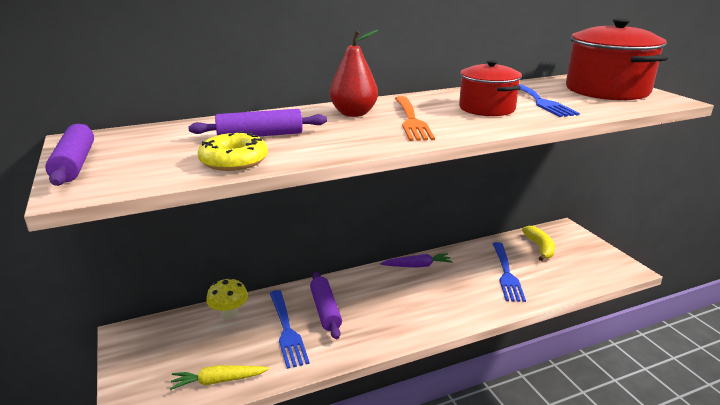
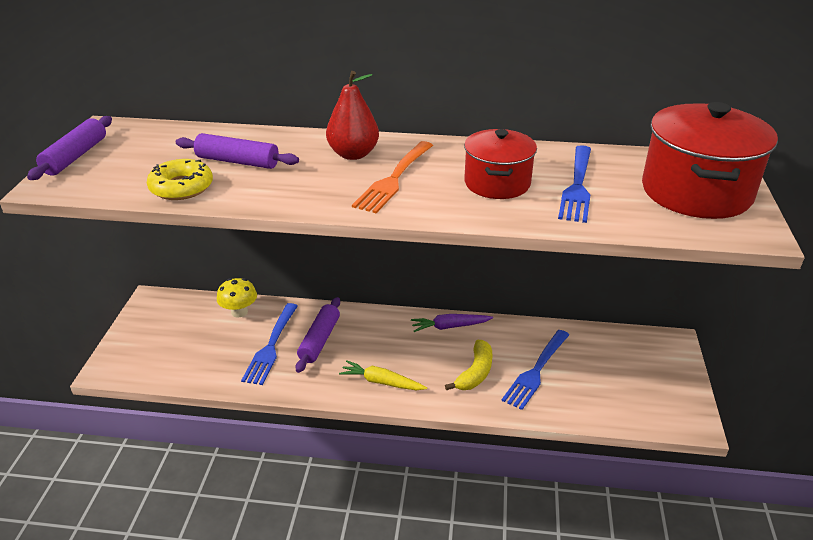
camera: 30 degrees right, 10 degrees up
(218, 381) = (184, 370): yellow carrot -> yellow carrot (381, 382)
(417, 266) = (450, 326): purple carrot -> purple carrot turned 150 degrees clockwise
(540, 248) = (611, 355): yellow banana -> yellow banana (475, 373)

